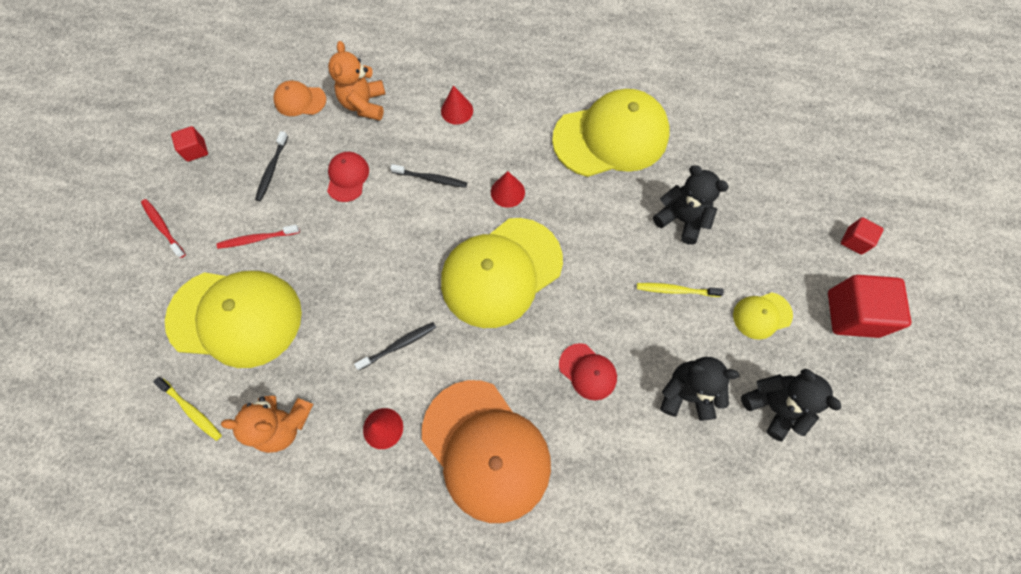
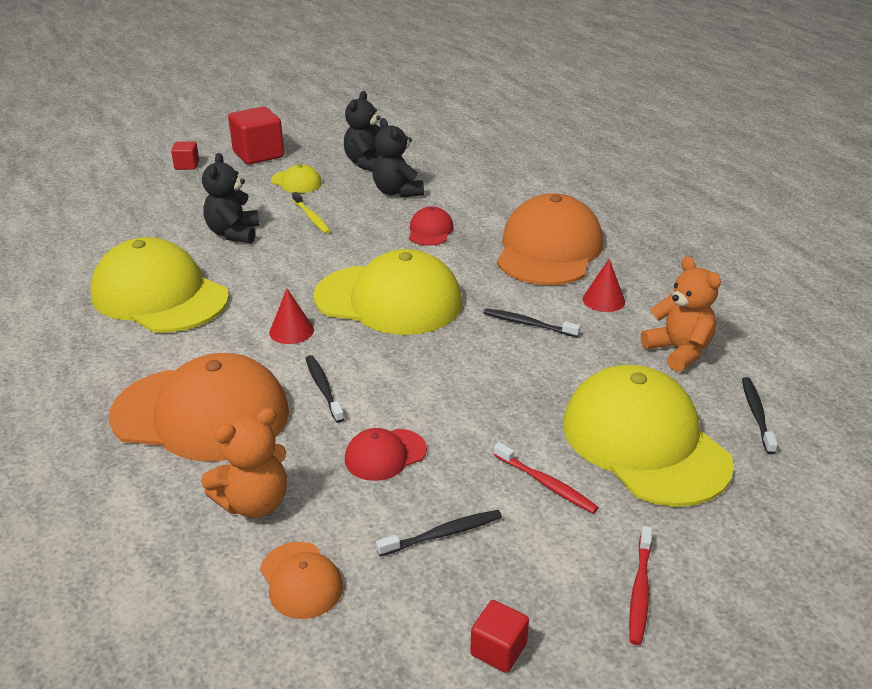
camera: 125 degrees left, 35 degrees down
(192, 410) = (756, 414): yellow toothbrush -> black toothbrush
(457, 110) = (201, 414): red cone -> orange cap

